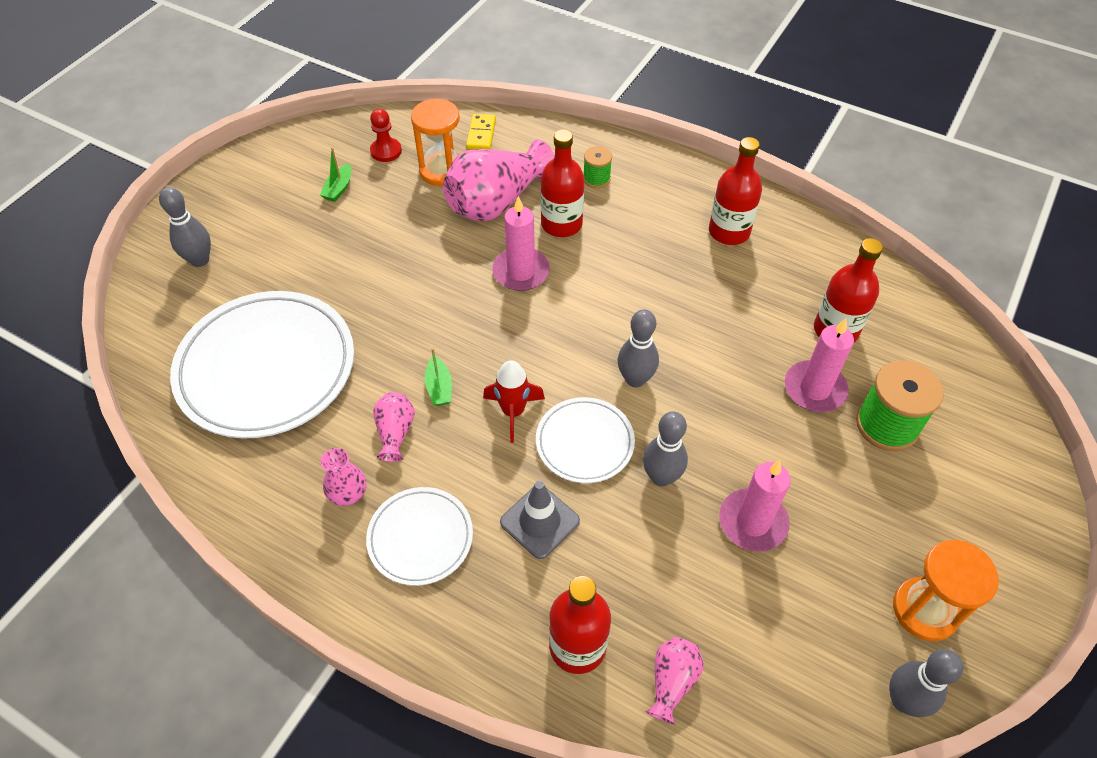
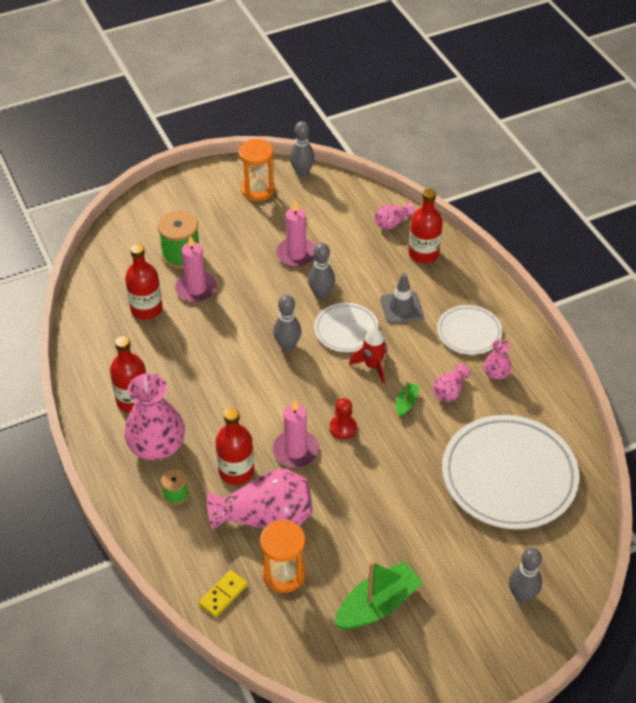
camera: 145 degrees left, 5 degrees down
(338, 189) = (377, 605): green boat -> green boat, size x2.06
(386, 151) = (314, 624): red pawn -> red pawn (343, 428)
(658, 206) = (157, 446): none -> pink vase

